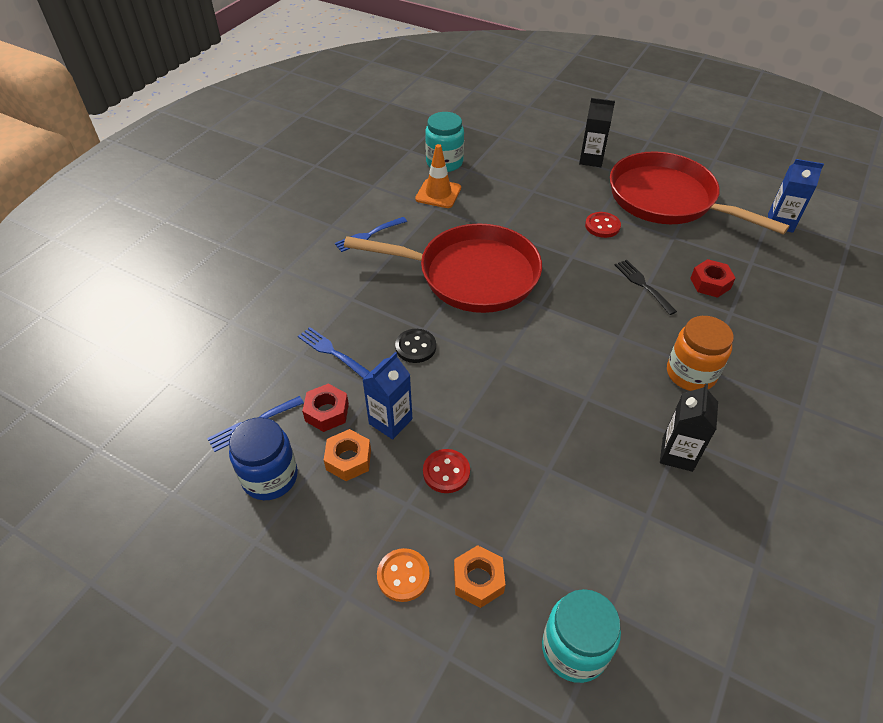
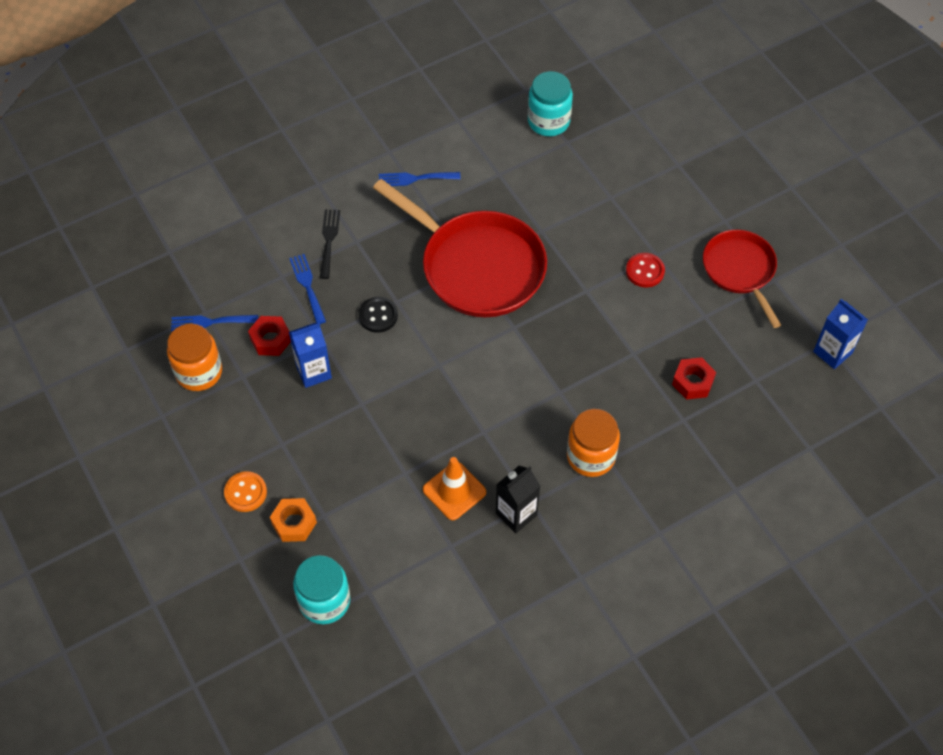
camera: 30 degrees right, 10 degrees up
(270, 477) = (199, 372): blue jar -> orange jar
(348, 459) = (262, 387): orange nut -> none
(438, 193) = (514, 158): orange traffic cone -> orange traffic cone (454, 491)
(446, 472) = (327, 434): red button -> none
(591, 159) = (704, 185): black carton -> none
(642, 285) = (627, 352): black fork -> black fork (329, 240)
(667, 199) = (740, 270): red pan -> red pan, size x0.60

